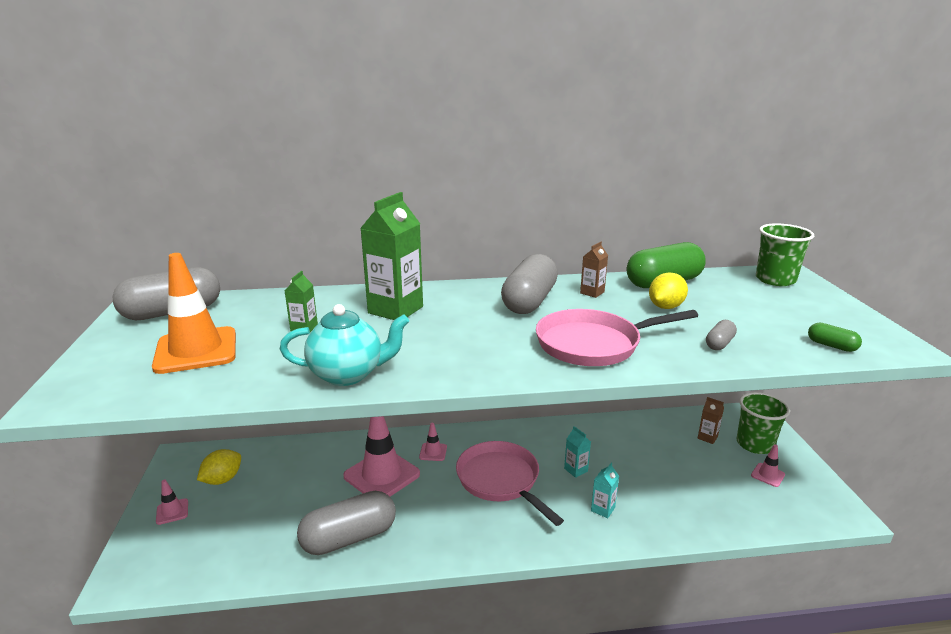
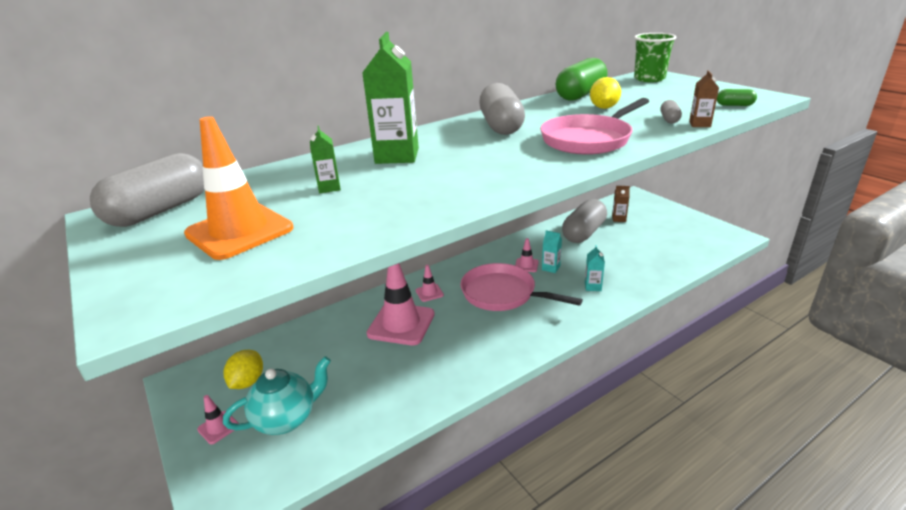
camera: 25 degrees left, 5 degrees up
(348, 374) = (424, 207): turquoise teapot -> turquoise teapot (286, 419)
(349, 538) = (417, 379): grey capsule -> grey capsule (584, 233)
(592, 292) = (540, 111): brown carton -> brown carton (699, 124)
(754, 444) = (651, 214): green cup -> none
(767, 475) = (675, 229): pink traffic cone -> pink traffic cone (526, 265)

